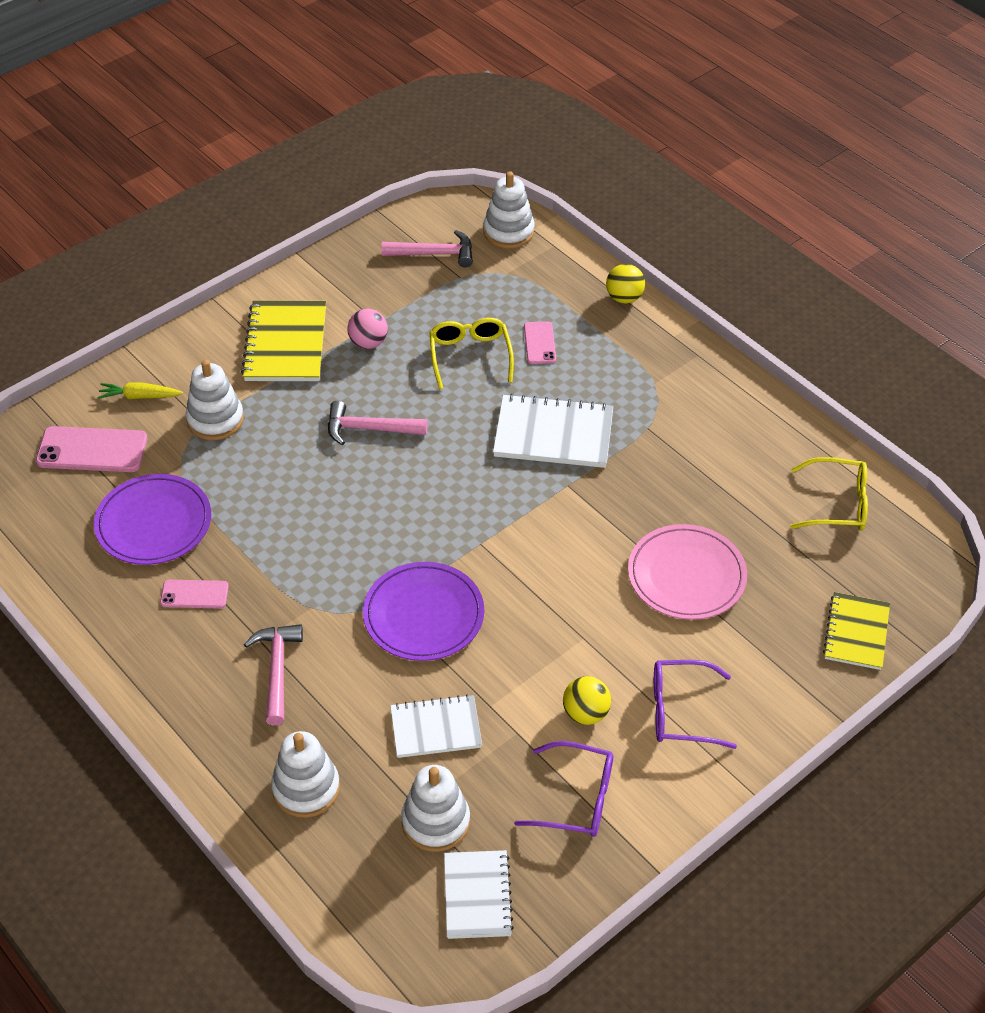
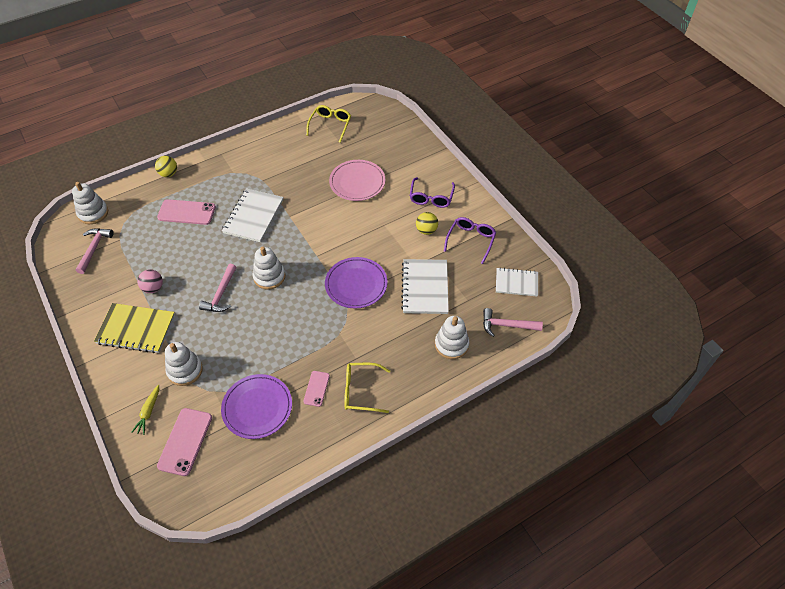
camera: 80 degrees left, 5 degrees up
(277, 670) = (377, 352): pink hammer -> pink hammer (506, 325)
(435, 728) = (425, 287): white notebook -> white notebook, size x1.52
(435, 822) = (476, 294): white stacking toy -> white stacking toy (269, 276)
(470, 356) = (183, 243): yellow glasses -> yellow glasses (361, 391)
(539, 343) = (186, 212): pink phone -> pink phone, size x1.72
(856, 632) = (401, 134): yellow notebook -> none

